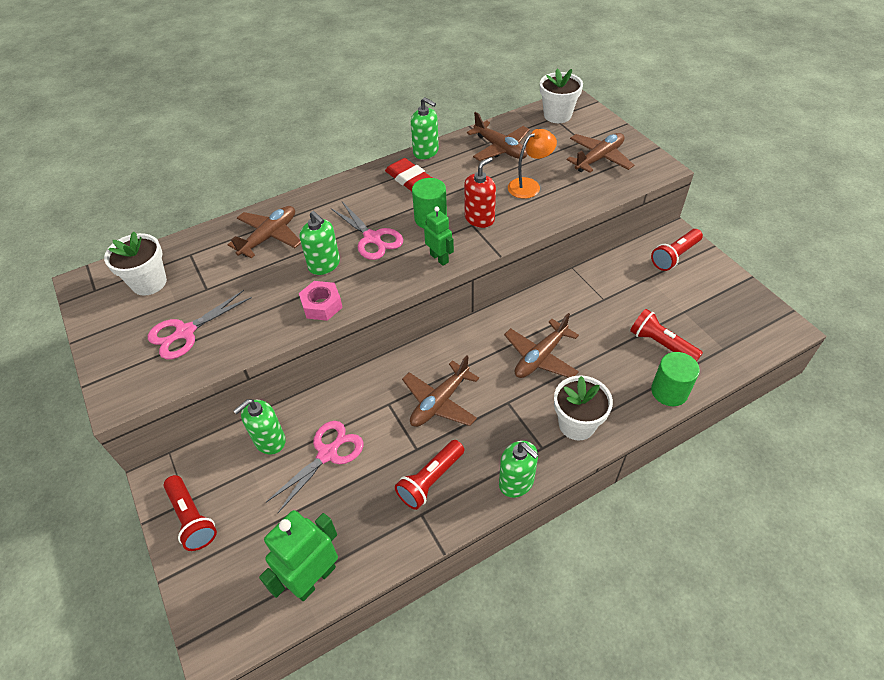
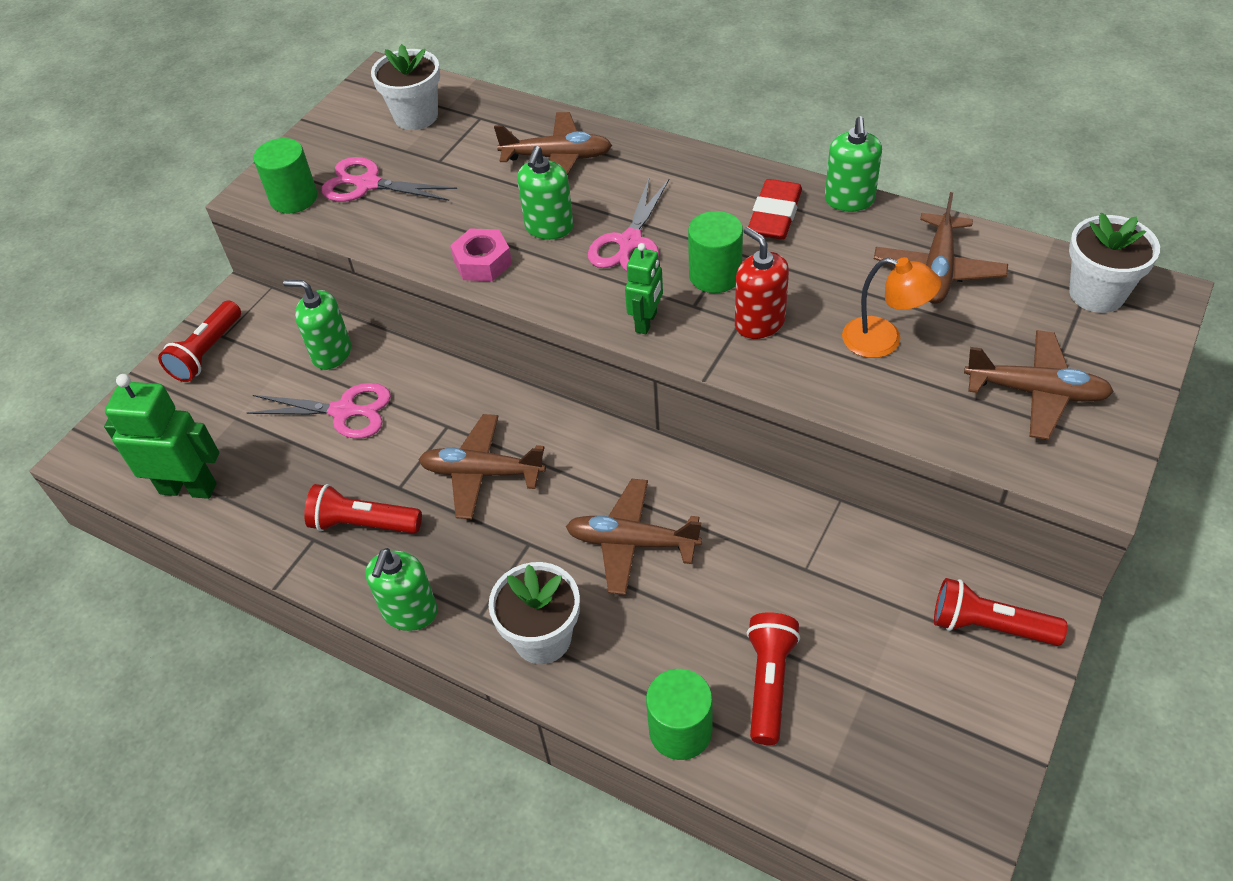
camera: 60 degrees right, 0 degrees up
(151, 377) = (294, 198): none -> green cylinder
(479, 219) = (759, 323): red soap dispenser -> red soap dispenser turned 135 degrees counterclockwise

